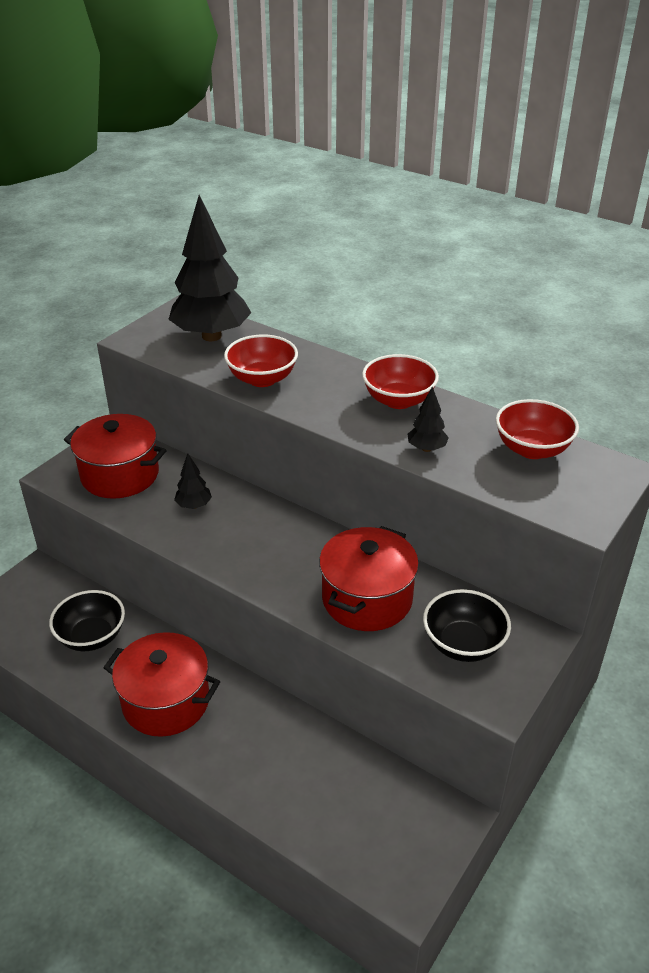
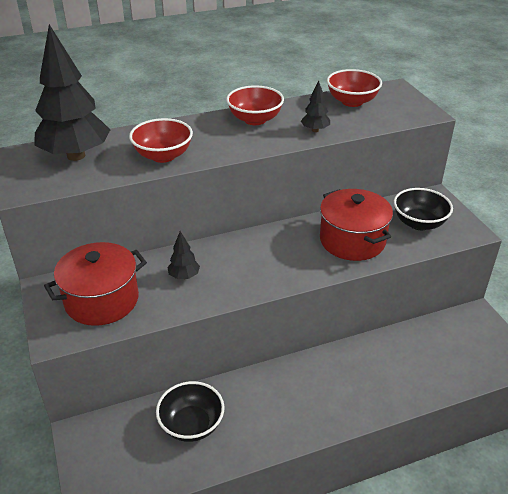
camera: 55 degrees left, 0 degrees up
(166, 701) = (294, 406): red pot -> none

